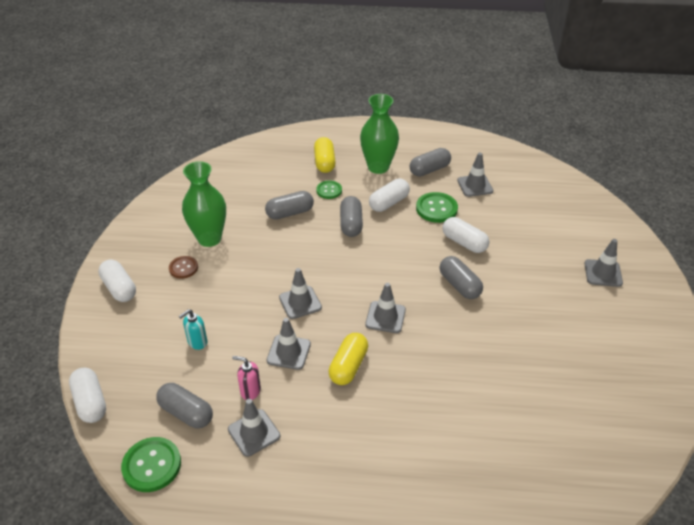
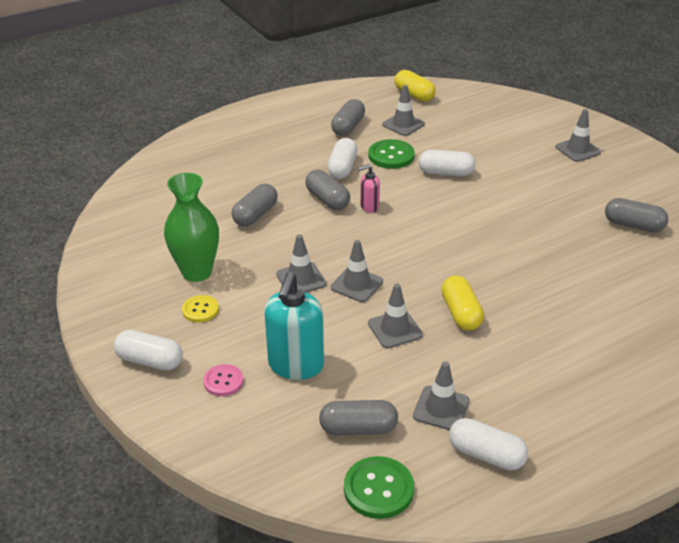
camera: 35 degrees left, 5 degrees down
(90, 402) = (247, 474): white capsule -> white capsule (486, 455)
(144, 328) = (223, 381): none -> pink button
(183, 268) = (200, 310): brown button -> yellow button
(197, 342) = (296, 365): turquoise soap dispenser -> turquoise soap dispenser, size x2.01
(250, 391) = (397, 378): pink soap dispenser -> pink soap dispenser (369, 206)
(324, 162) = (238, 158): yellow capsule -> yellow capsule (414, 95)
(329, 190) = (272, 180): green button -> none
(378, 167) = (297, 142): green vase -> none
(385, 317) = (447, 260): grey traffic cone -> grey traffic cone (301, 279)
(459, 285) = (480, 207): grey capsule -> grey capsule (633, 225)

